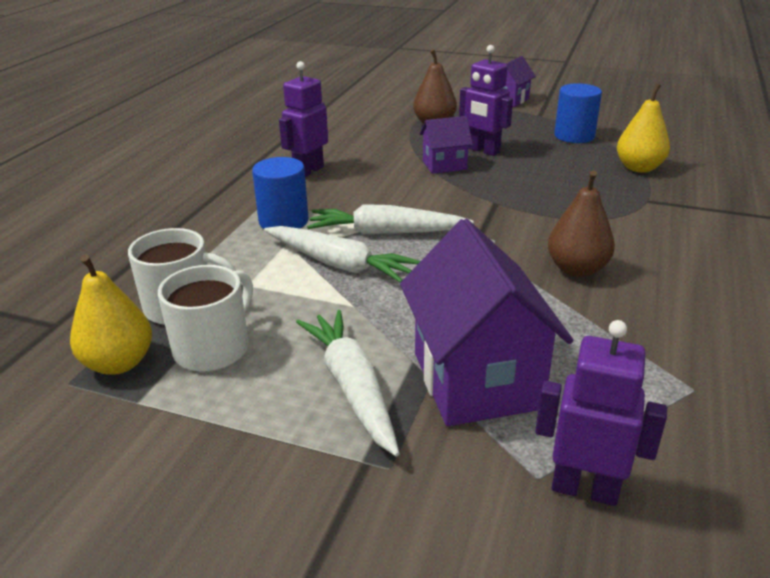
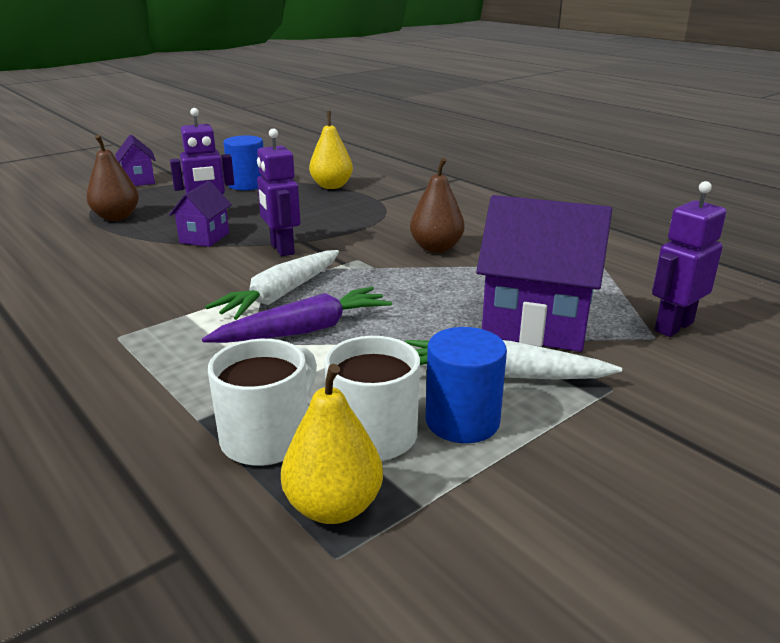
camera: 60 degrees left, 5 degrees down
(283, 221) = (177, 336): blue cylinder -> blue cylinder (462, 421)
(308, 171) = (91, 295): purple robot -> purple robot (281, 249)
(339, 264) = (304, 330): white carrot -> purple carrot

